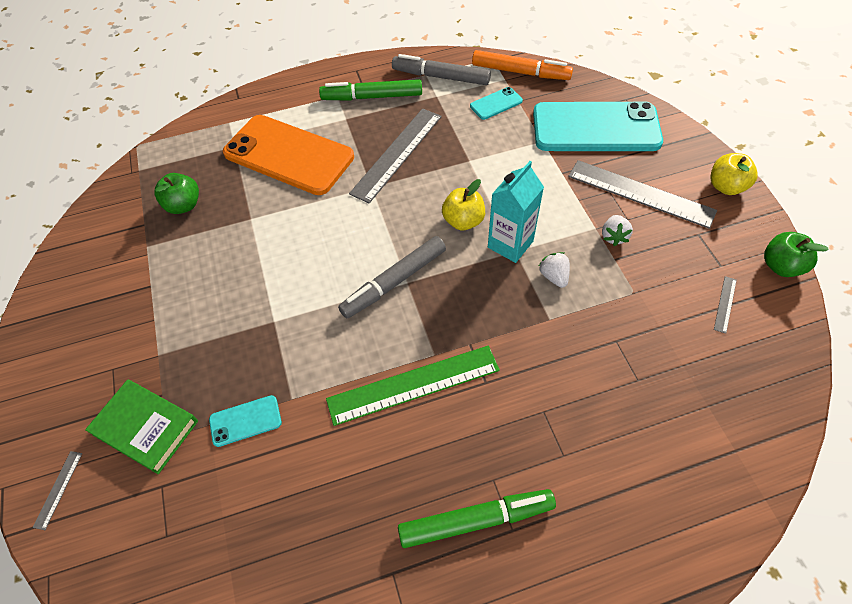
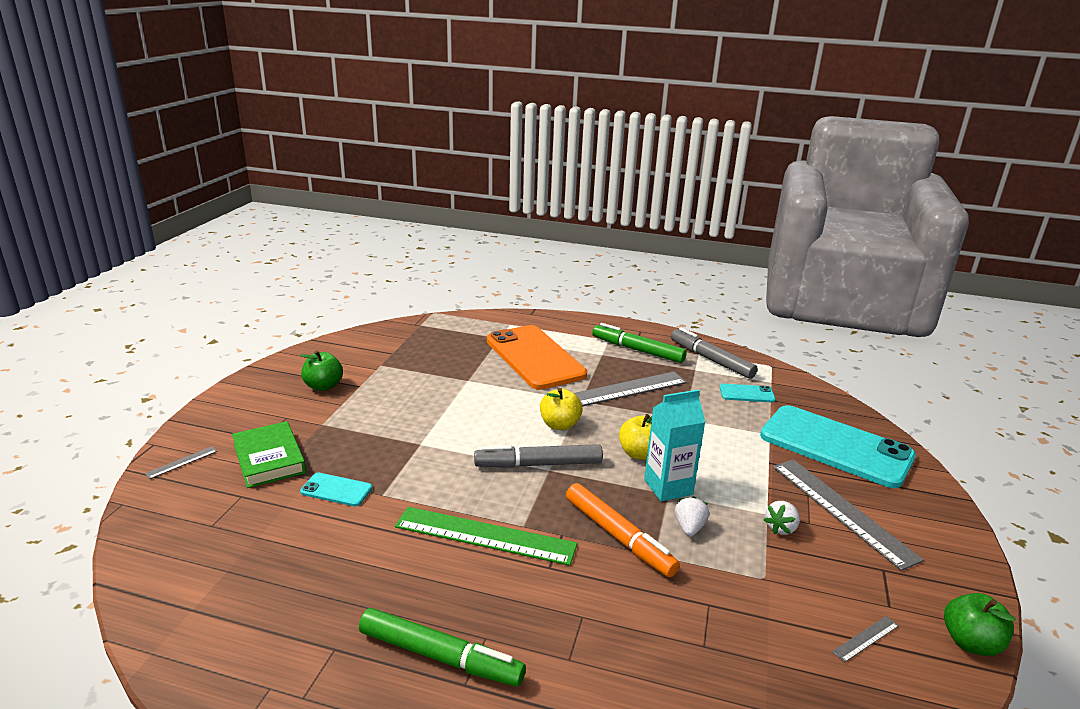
camera: 30 degrees right, 30 degrees down
(184, 205) = (429, 354): green apple -> green apple (323, 386)
(520, 72) = (791, 383): orange marker -> orange marker (618, 537)
(726, 186) = (953, 548): yellow apple -> yellow apple (560, 425)

